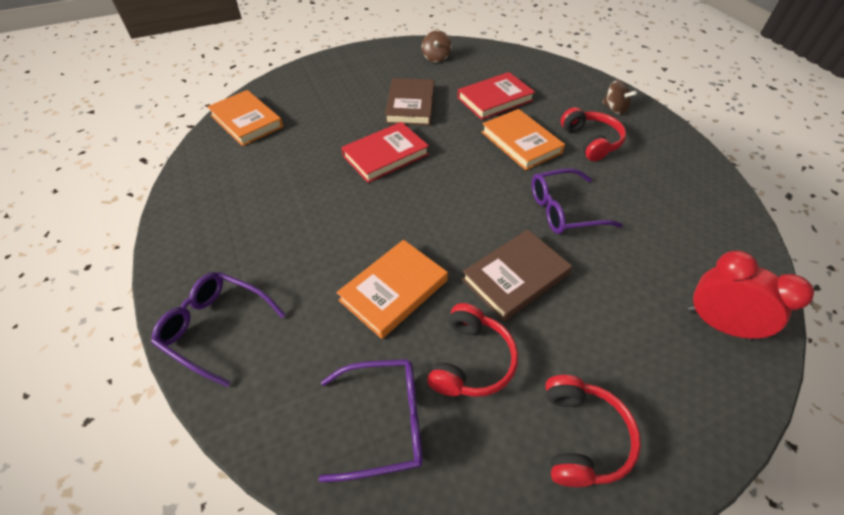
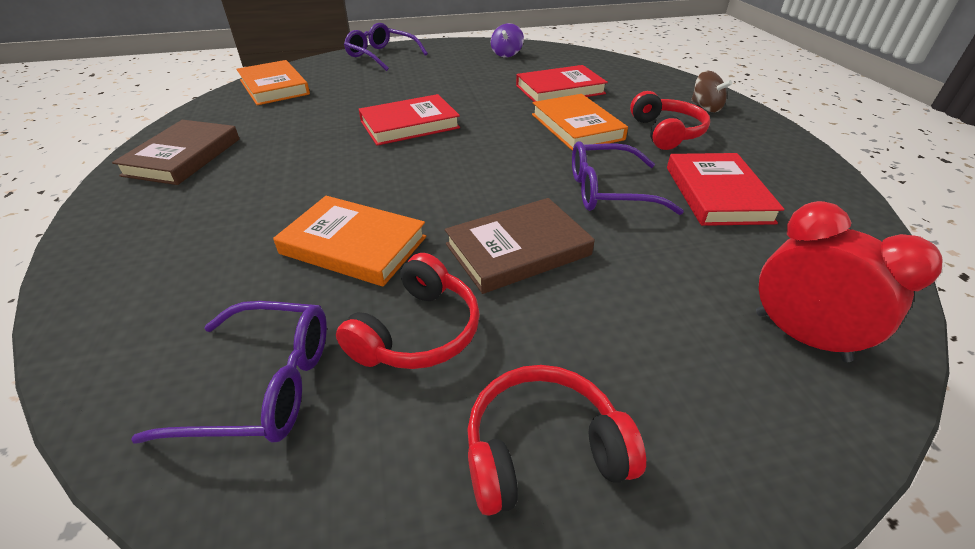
camera: 10 degrees right, 10 degrees down
(216, 328) = (121, 256): purple glasses -> purple glasses (382, 56)
(393, 290) = (353, 245): orange book -> orange book turned 60 degrees clockwise
(410, 105) = (459, 88): brown book -> brown book (183, 157)
(436, 58) = (506, 54): brown spinning top -> purple spinning top
(582, 436) = (543, 449): red headphones -> red headphones turned 120 degrees counterclockwise
(641, 203) = (717, 194): none -> red book

